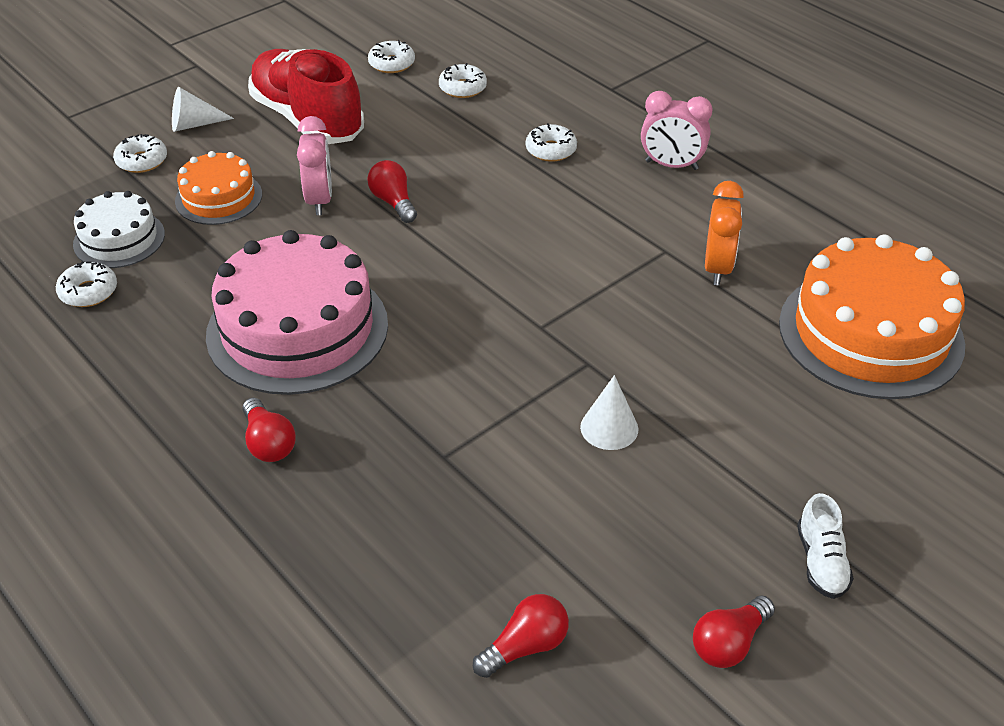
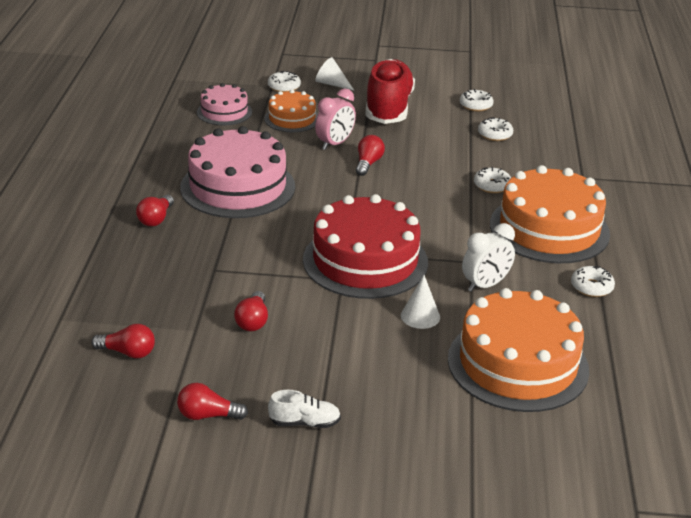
camera: 45 degrees right, 10 degrees down
(88, 292) = (180, 124): white donut -> white donut (591, 287)
(119, 239) = (224, 112): white cake -> pink cake
(575, 323) = (365, 261): none -> red cake
(586, 487) = (253, 321): none -> red light bulb
(609, 428) = (304, 308): white cone -> white cone (420, 316)
(671, 165) = (549, 229): pink clock -> orange cake
(717, 268) = (485, 285): orange clock -> white clock
(821, 562) = (305, 423): white shoe -> white shoe turned 135 degrees counterclockwise

